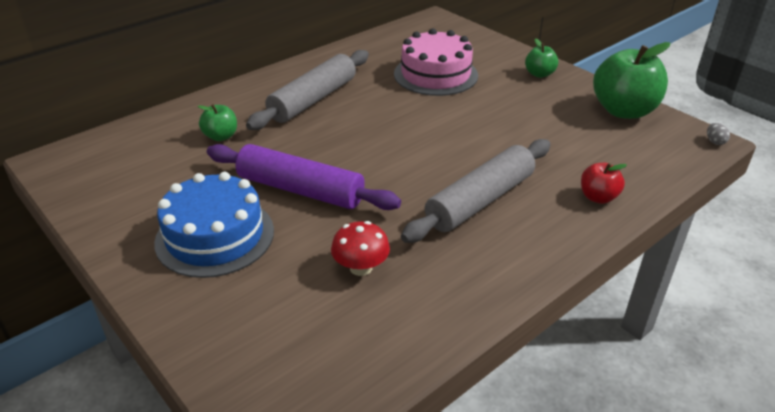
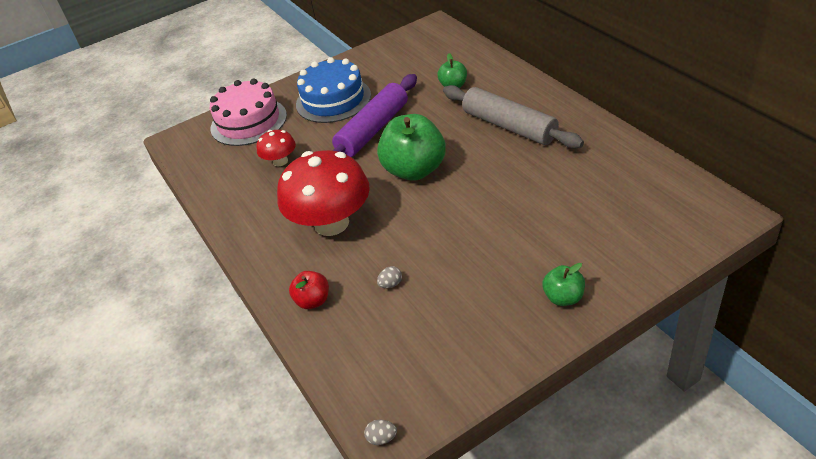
camera: 105 degrees right, 5 degrees up
(435, 74) = (561, 206): pink cake -> pink cake (248, 122)
(480, 201) = (331, 223): grey rolling pin -> red mushroom
(556, 152) = (391, 284): none -> grey egg
(623, 111) = (465, 363): green apple -> green apple (414, 170)

